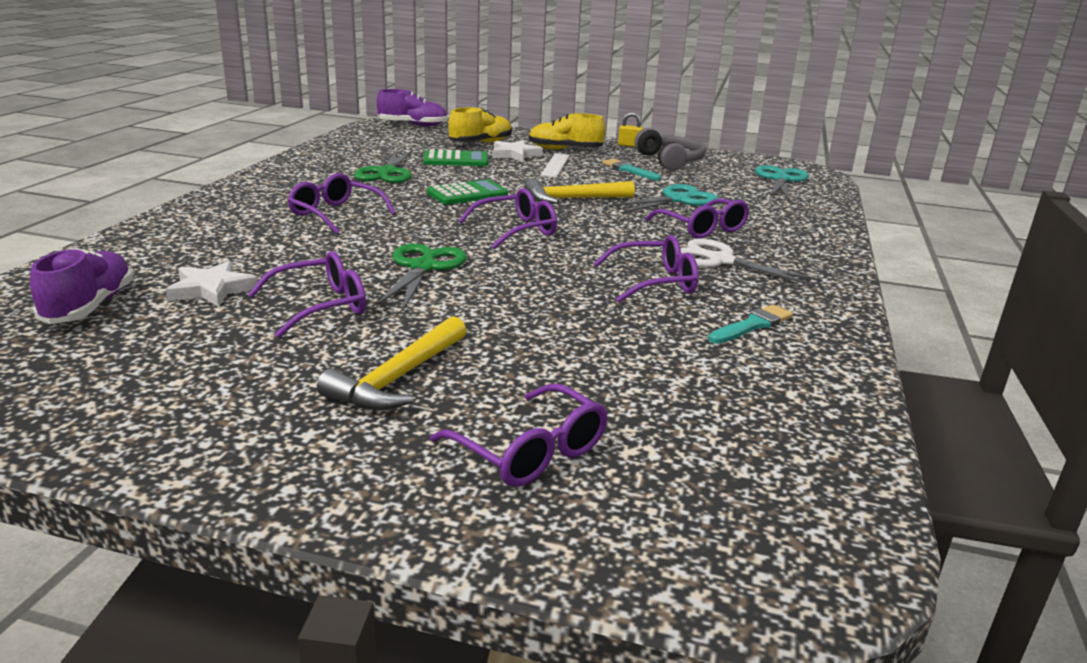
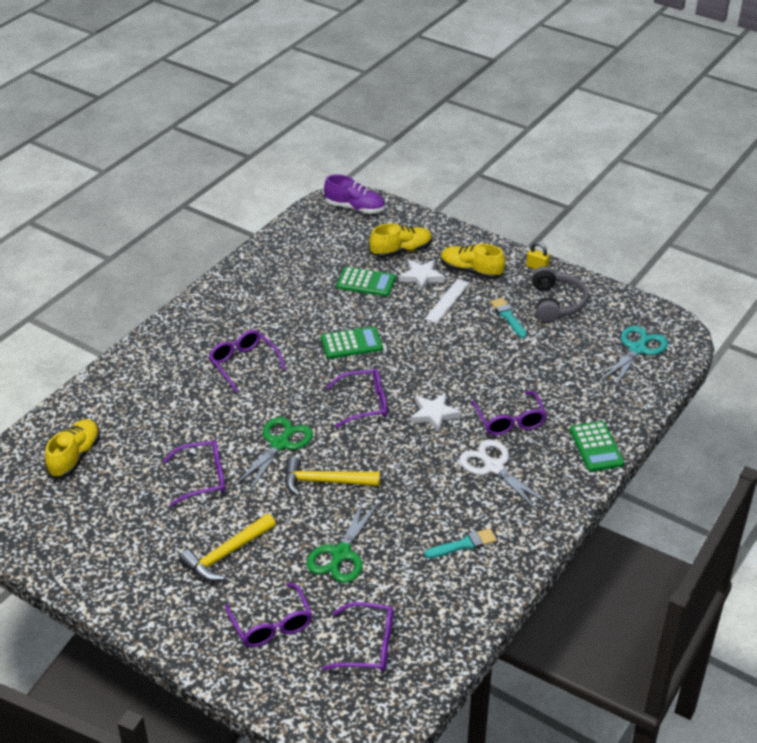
camera: 20 degrees right, 15 degrees up
(89, 307) = (75, 457): purple shoe -> yellow shoe
(212, 289) = (144, 449): white star -> white star (434, 414)
(387, 172) = (301, 300): green scissors -> green scissors (341, 554)
(573, 199) = (431, 362): yellow hammer -> yellow hammer (324, 482)
(655, 282) = (428, 486): purple glasses -> purple glasses (369, 646)
(677, 200) = (518, 373): turquoise scissors -> none
(818, 237) = (596, 447): none -> green calculator

